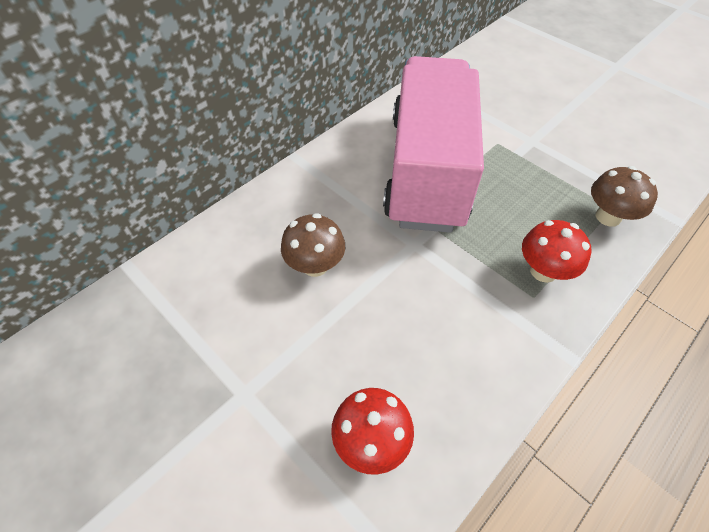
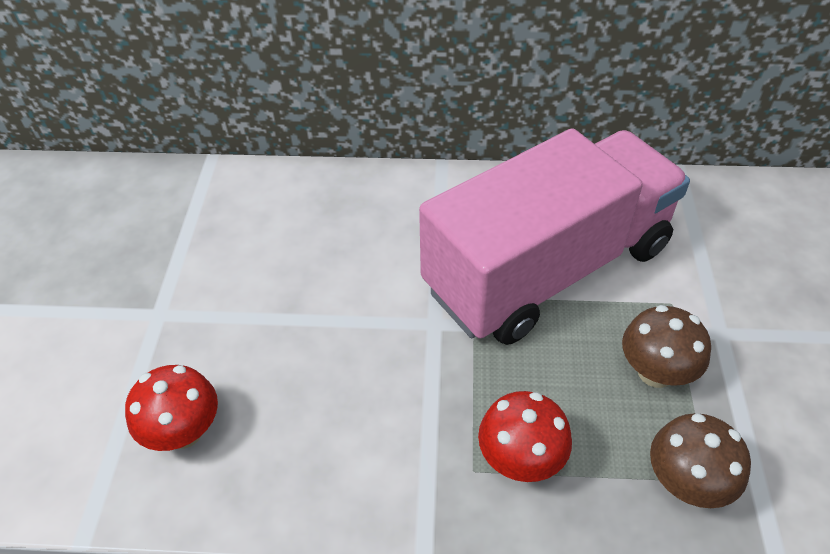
camera: 50 degrees right, 5 degrees down
(315, 265) = (329, 268): brown mushroom -> brown mushroom (655, 372)

